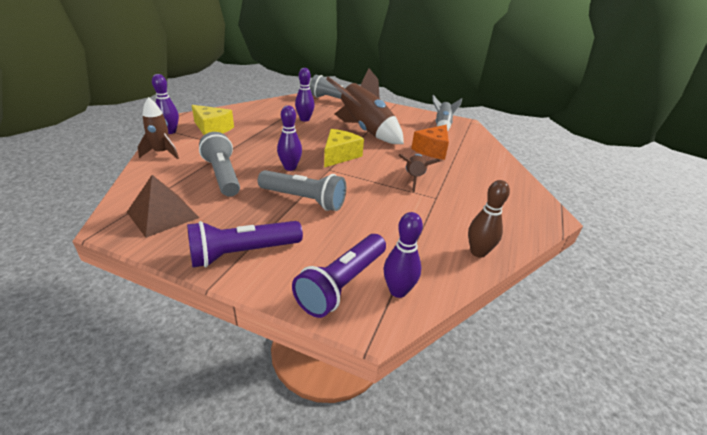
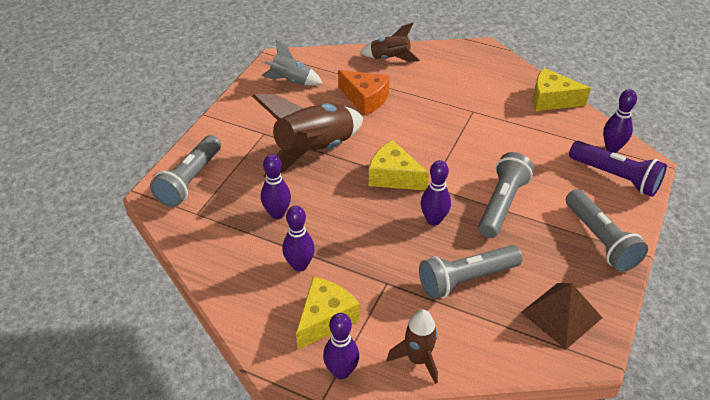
camera: 85 degrees left, 10 degrees up
(243, 253) = (600, 240): purple flashlight -> grey flashlight
(259, 124) = (299, 265): none -> purple bowling pin
(414, 179) = (438, 121): brown rocket -> brown rocket (390, 58)
(478, 252) = (551, 100): brown bowling pin -> yellow cheese

